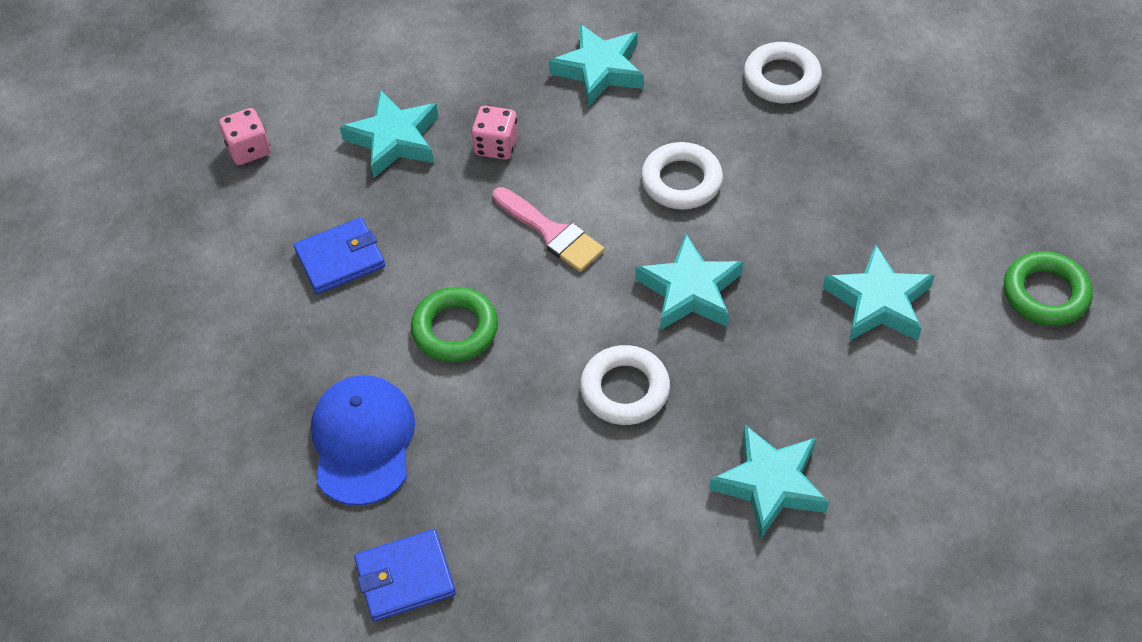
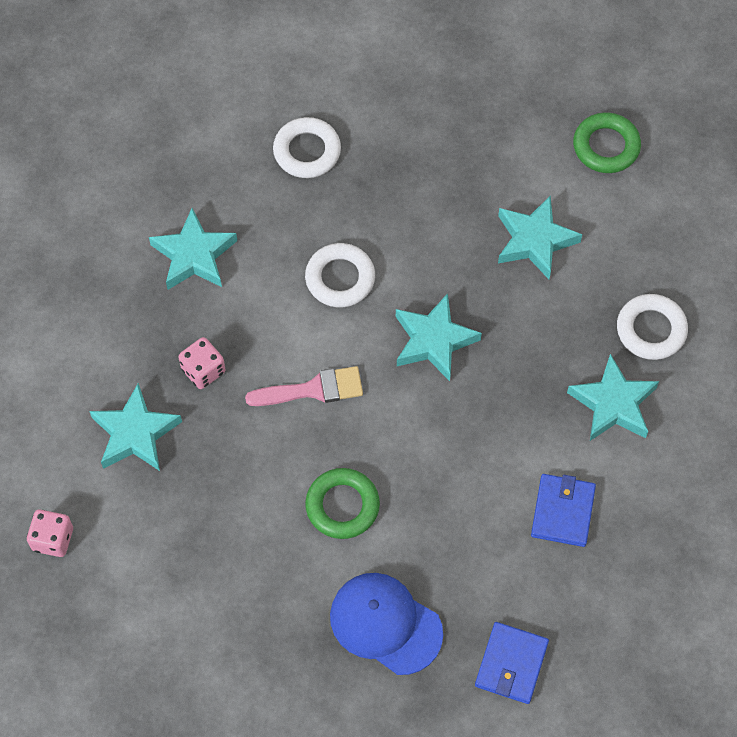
camera: 55 degrees left, 10 degrees up
(340, 259) = (216, 540): blue wallet -> blue wallet (563, 511)
(625, 390) = (477, 435): white ring -> white ring (651, 330)

